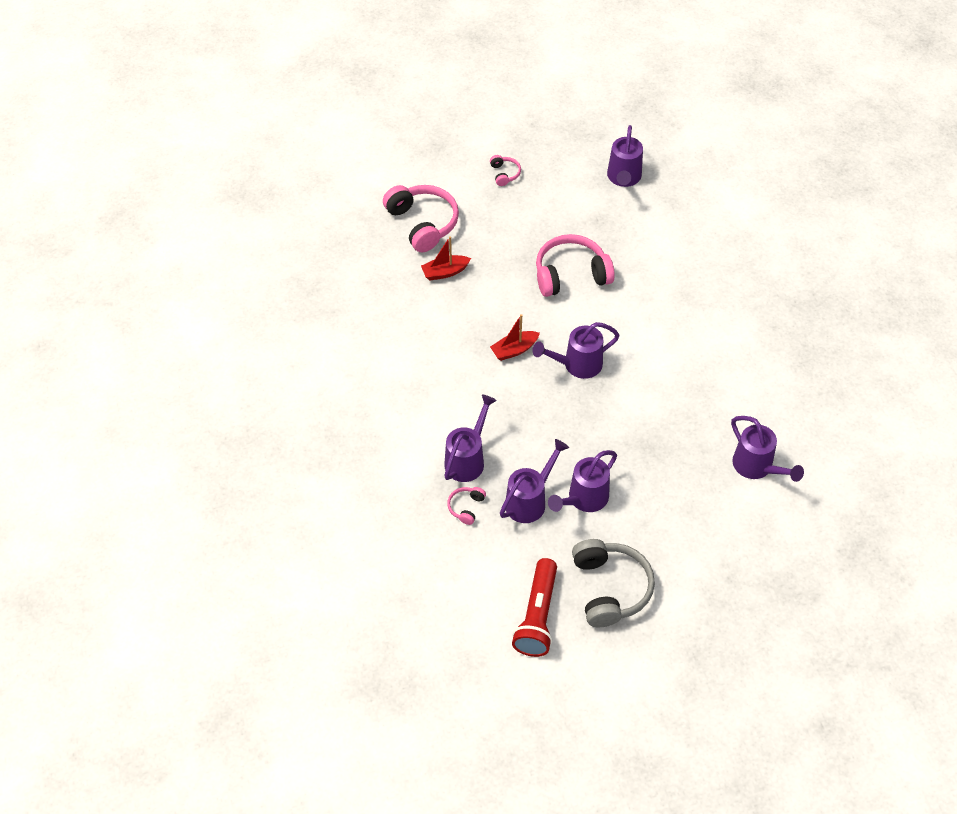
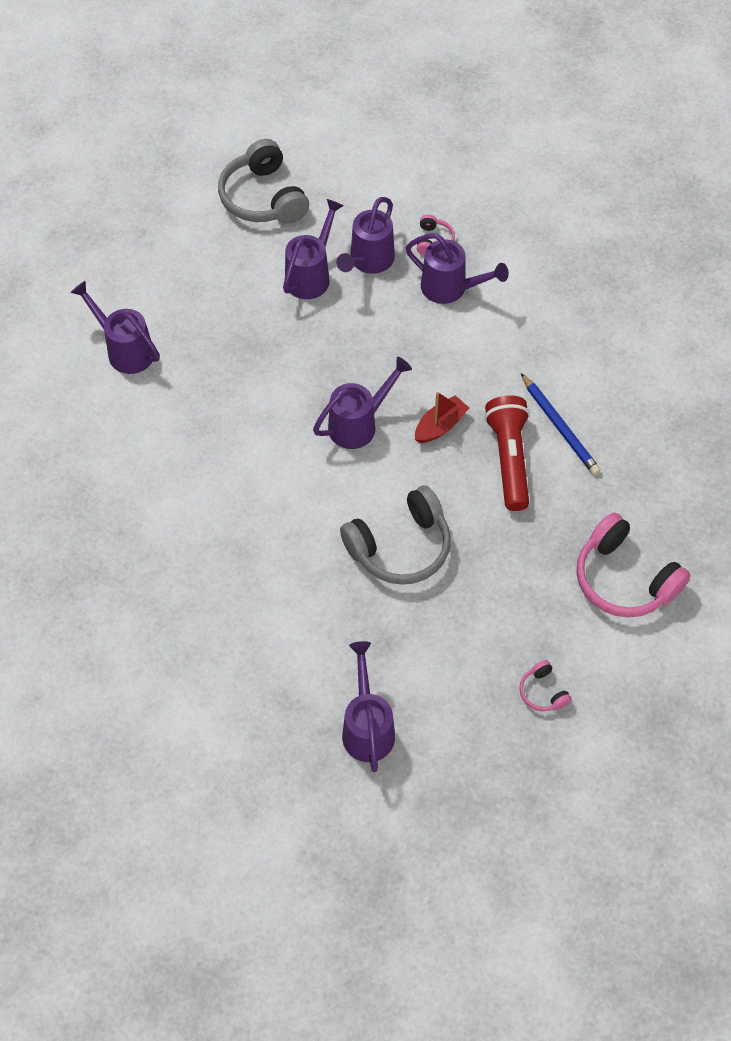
camera: 165 degrees right, 5 degrees up
(423, 330) = (559, 427): none -> blue pencil
(445, 272) = (564, 512): red boat -> none
(467, 459) = (450, 288): purple watering can -> purple watering can turned 75 degrees counterclockwise
(537, 616) = (329, 160): red flashlight -> red flashlight (509, 459)
(571, 274) = (400, 547): pink headphones -> grey headphones

